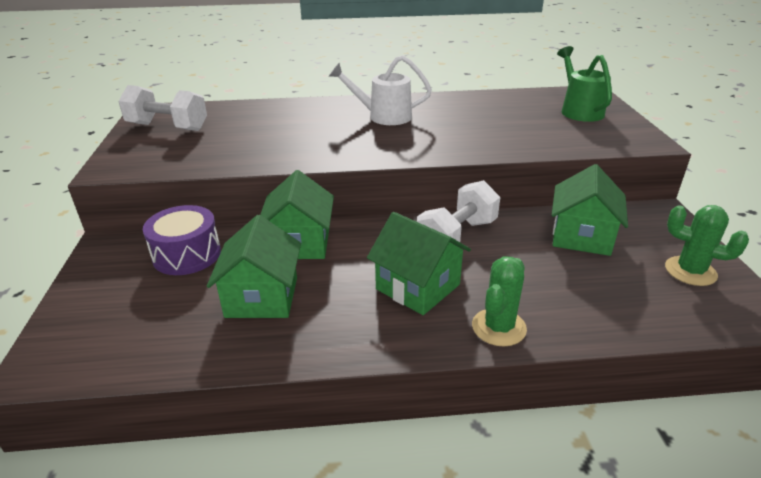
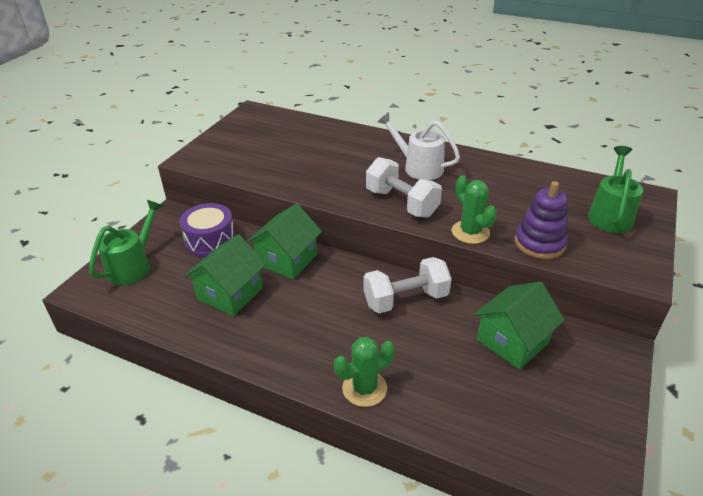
camera: 30 degrees right, 5 degrees up
(99, 314) = (133, 266): none -> green watering can
(168, 127) = (252, 131): white dumbbell -> white dumbbell (401, 203)
(418, 287) = (337, 330): green house -> none
(552, 143) = (539, 243): none -> purple stacking toy
(690, 271) = (579, 415): green cactus -> green cactus (470, 232)

